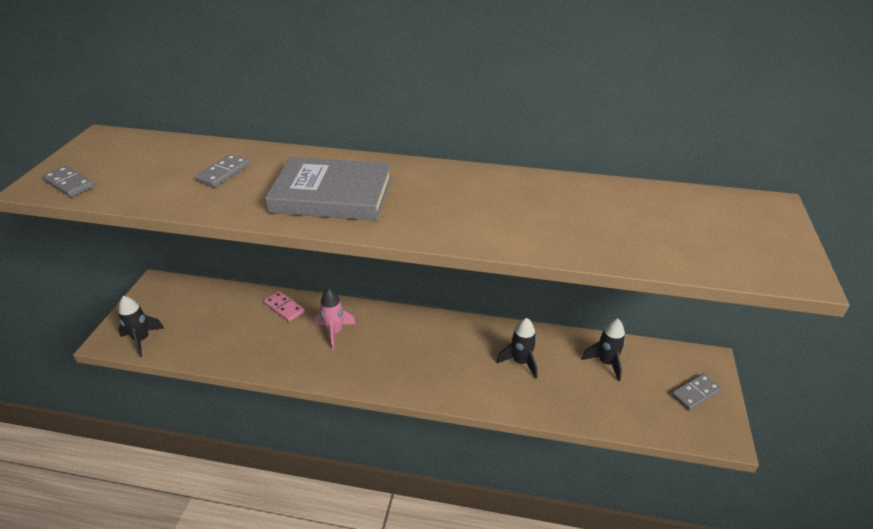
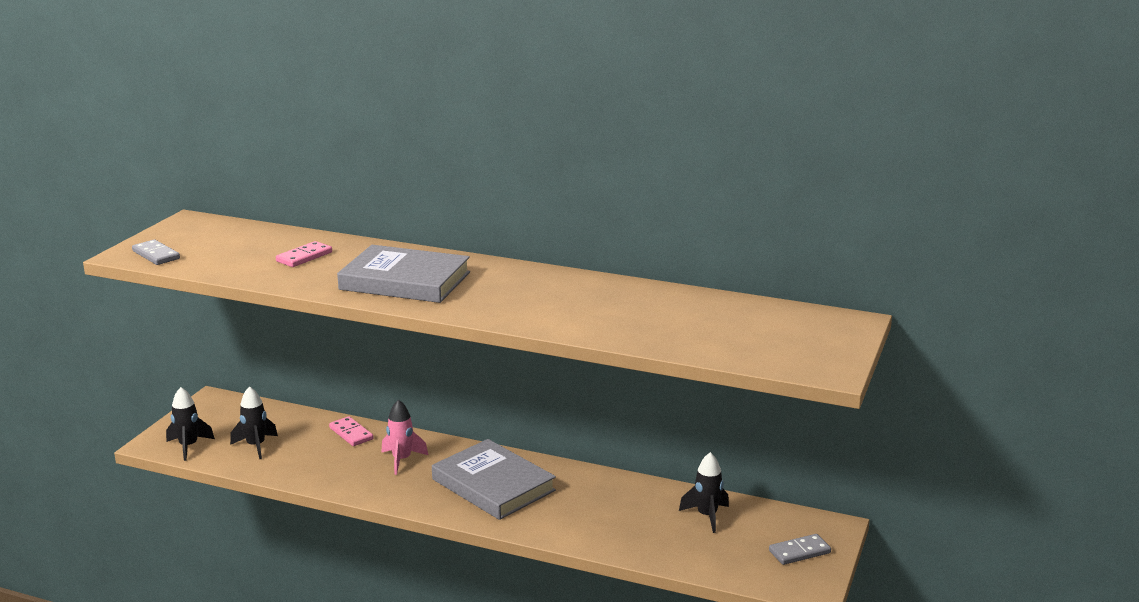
camera: 10 degrees right, 15 degrees down
(223, 173) = (304, 257): grey domino -> pink domino
(419, 351) = (493, 485): none -> grey book
(520, 362) = (606, 506): black rocket -> black rocket (256, 446)

